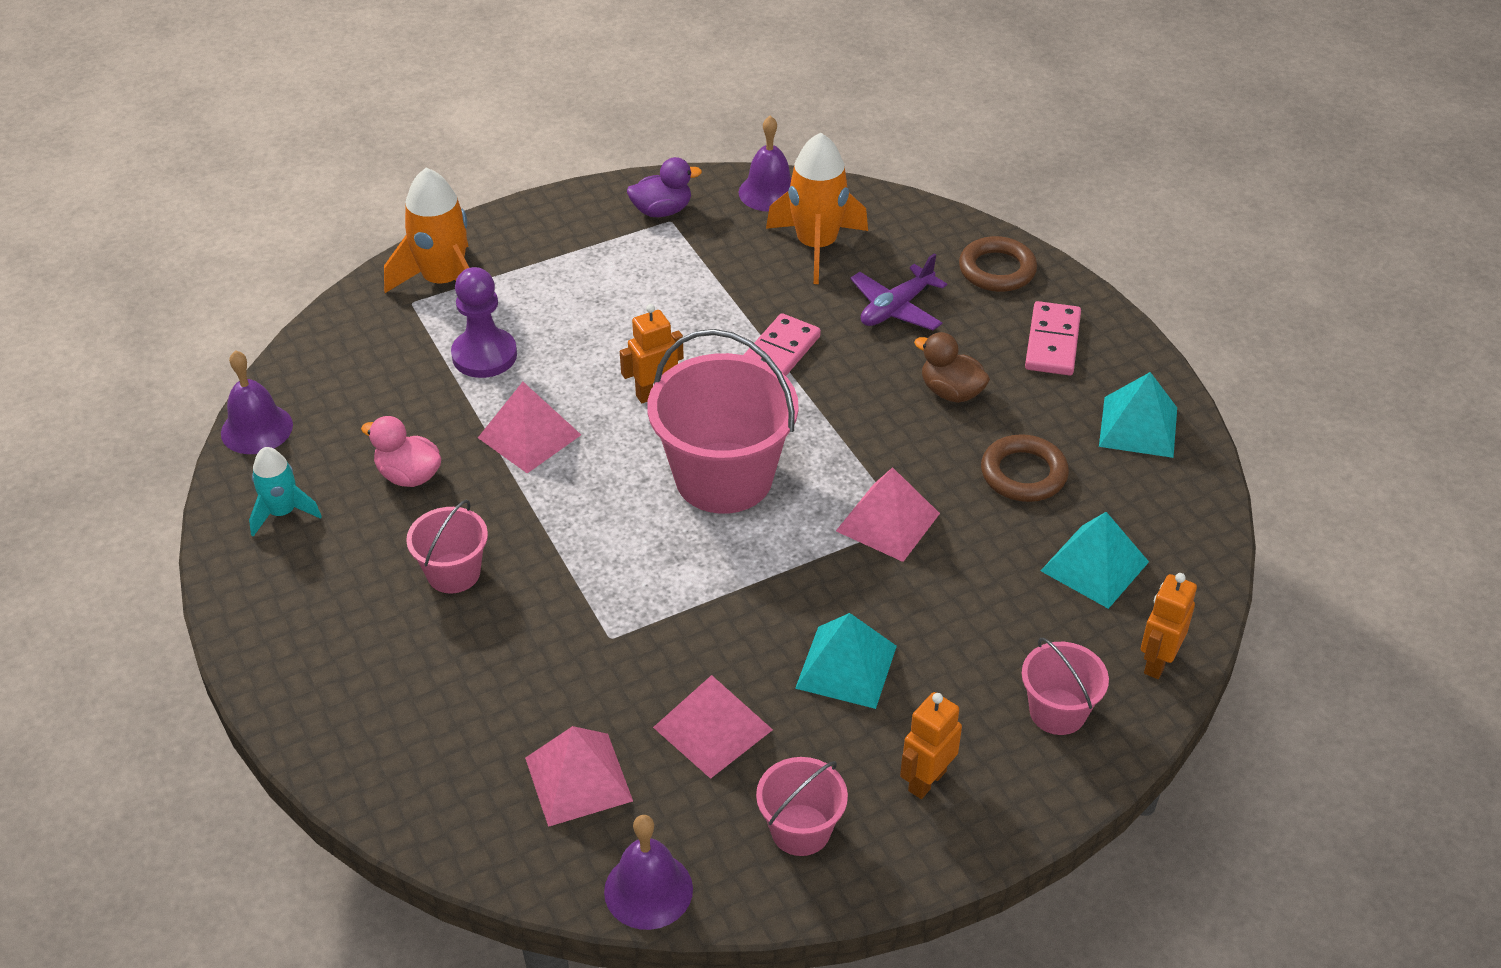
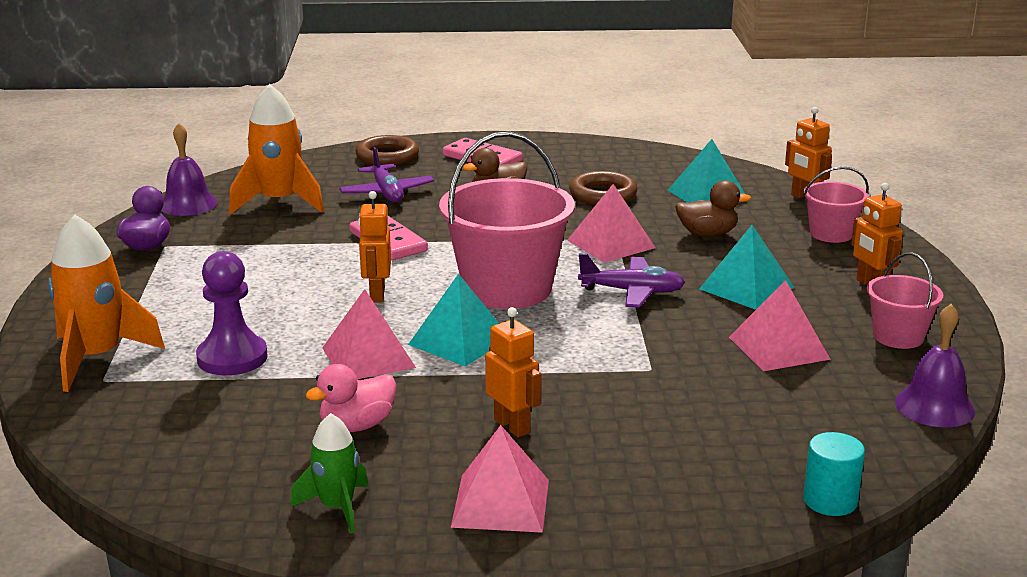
camera: 65 degrees left, 20 degrees down
(256, 429) = (186, 503): purple bell -> none
(282, 513) = (337, 507): turquoise rocket -> green rocket
(421, 834) = (830, 501): none -> turquoise cylinder
(453, 573) = (512, 426): pink bucket -> orange robot
(578, 779) = (802, 413): pink pyramid -> pink pyramid (501, 503)
(776, 574) = (632, 292): none -> purple plane
(973, 596) = (707, 234): none -> brown duck
(1138, 427) = (590, 155): turquoise pyramid -> turquoise pyramid (459, 341)

